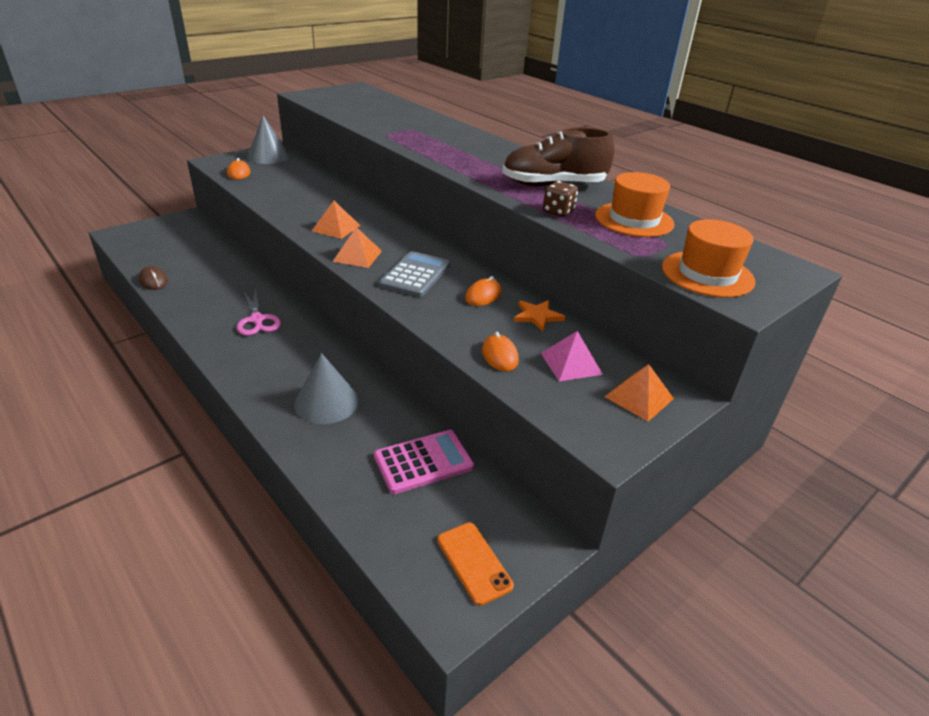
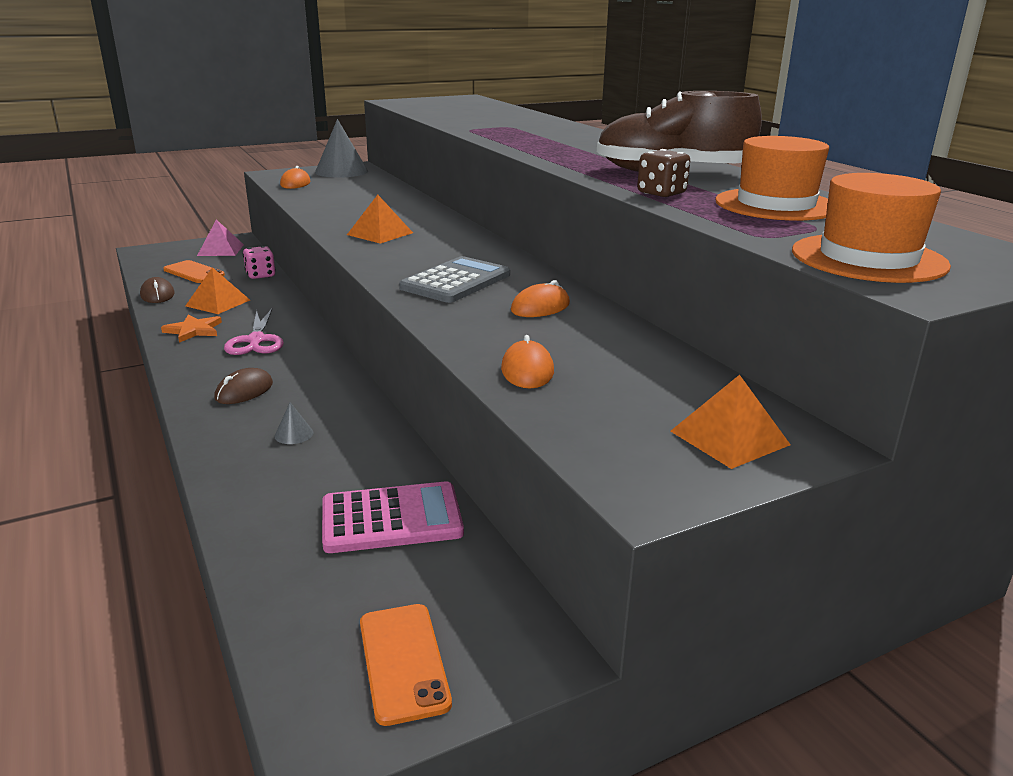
camera: 15 degrees right, 10 degrees down
(171, 255) = (194, 272): none -> orange phone
(228, 254) = (260, 275): none -> pink dice
(272, 368) = (244, 391): none -> brown mouse
(326, 402) = (294, 434): grey cone -> grey cone, size x0.42
(357, 256) = (390, 259): orange pyramid -> orange pyramid (218, 303)
(537, 316) = (609, 333): orange star -> orange star (194, 330)
(571, 363) = (634, 388): pink pyramid -> pink pyramid (220, 250)

